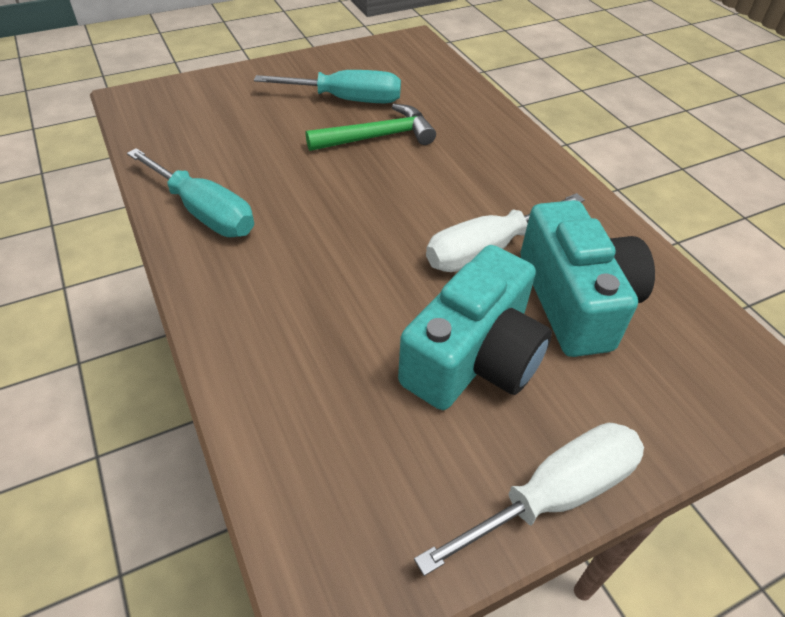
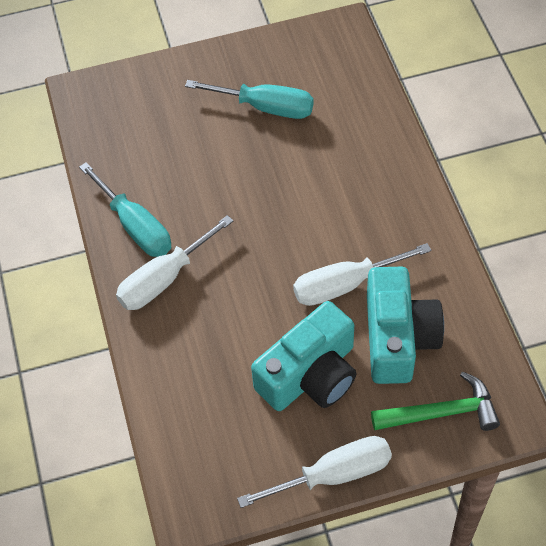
camera: 15 degrees right, 10 degrees up
(248, 264) = (164, 279): none -> white screwdriver
(378, 137) = (284, 156): green hammer -> green hammer (442, 412)

